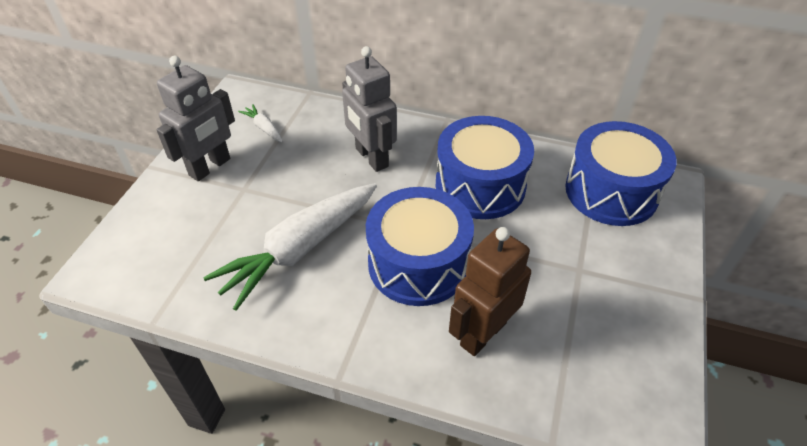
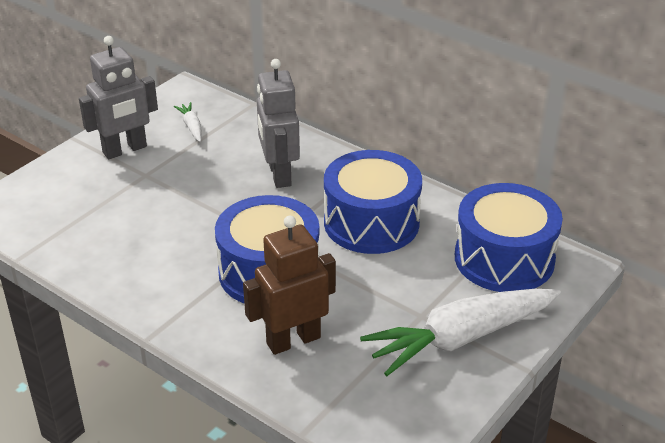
camera: 20 degrees right, 10 degrees down
(299, 249) = (168, 235): white carrot -> white carrot (460, 338)

